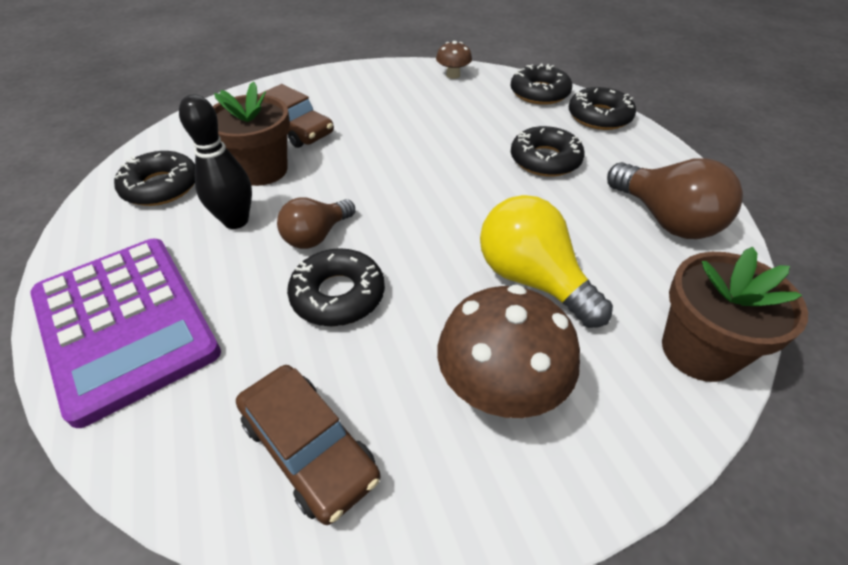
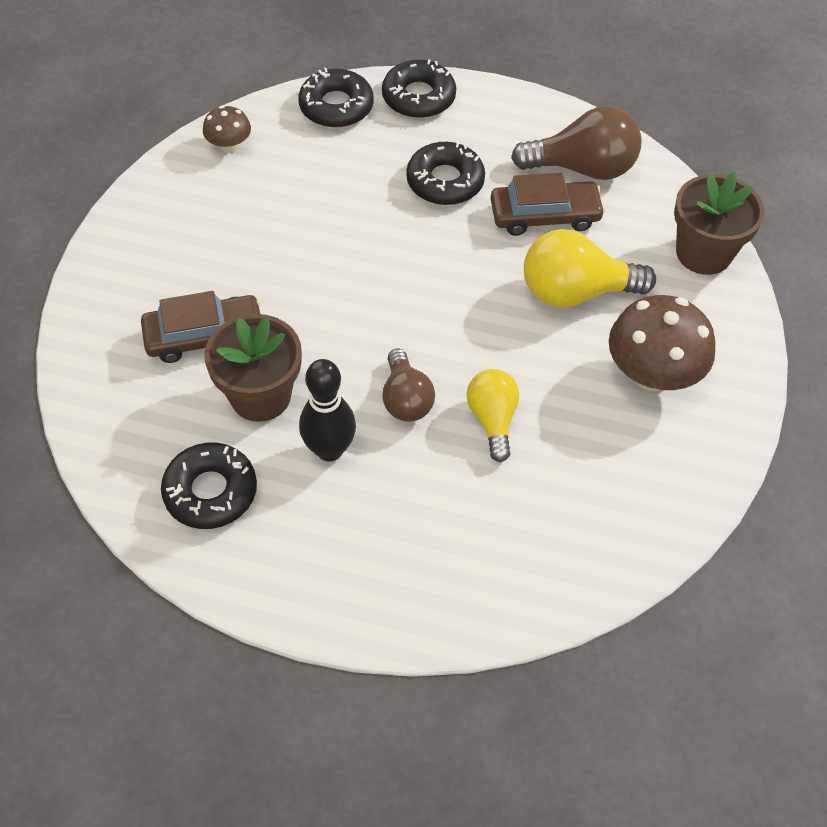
camera: 55 degrees left, 10 degrees up
(125, 324) = (407, 578): purple calculator -> none
(309, 448) = (621, 503): brown car -> brown car (545, 215)
(338, 295) = (492, 419): black donut -> yellow light bulb

